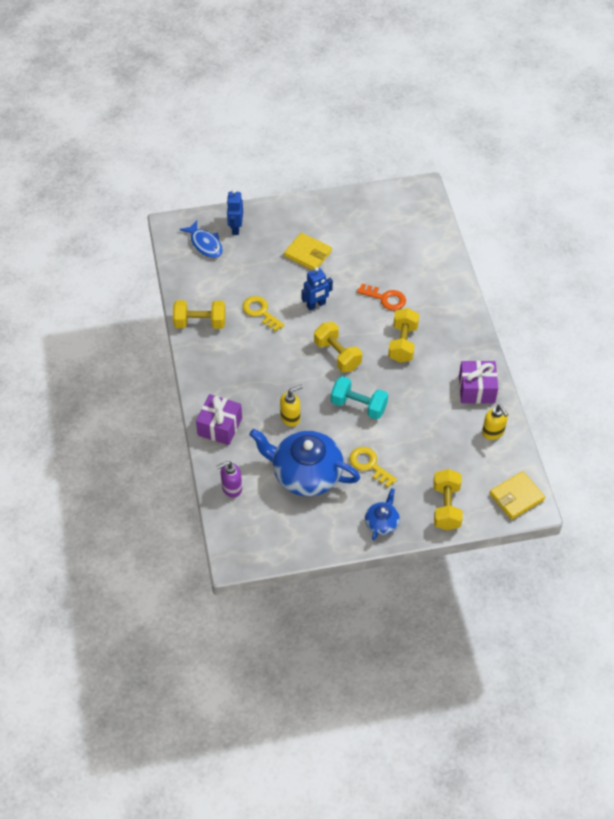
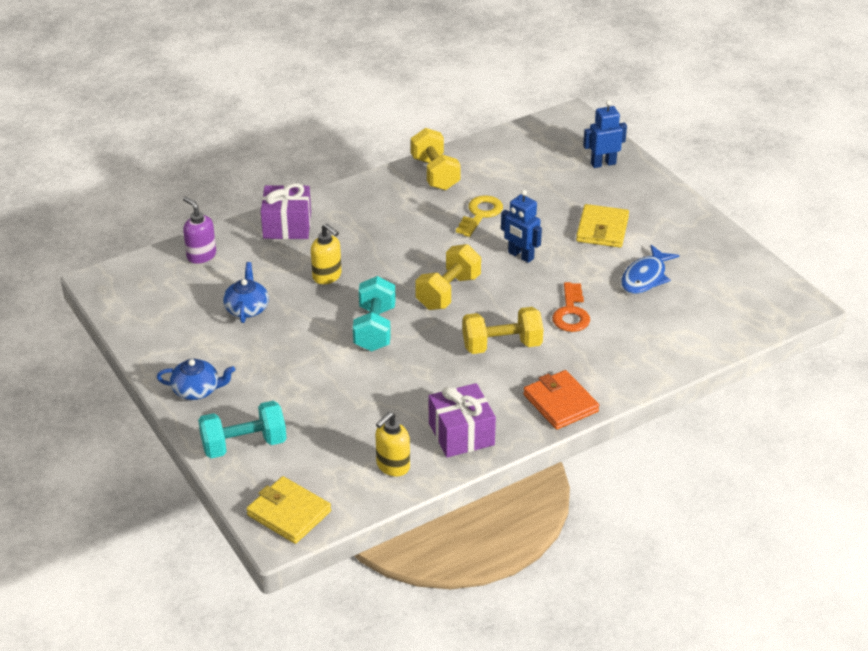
camera: 70 degrees right, 15 degrees down
(205, 244) = (560, 147): blue fish -> blue fish (645, 277)
(306, 473) = (247, 308): blue teapot -> blue teapot, size x0.48
(369, 465) = (283, 359): yellow key -> none
(446, 507) = (244, 445): yellow dumbbell -> turquoise dumbbell
(467, 332) = (560, 403): none -> orange wallet

